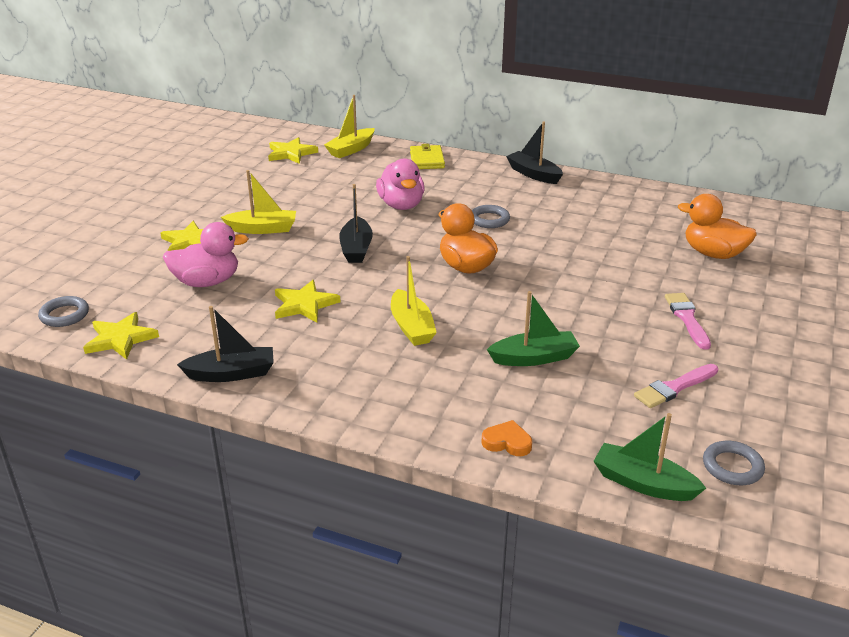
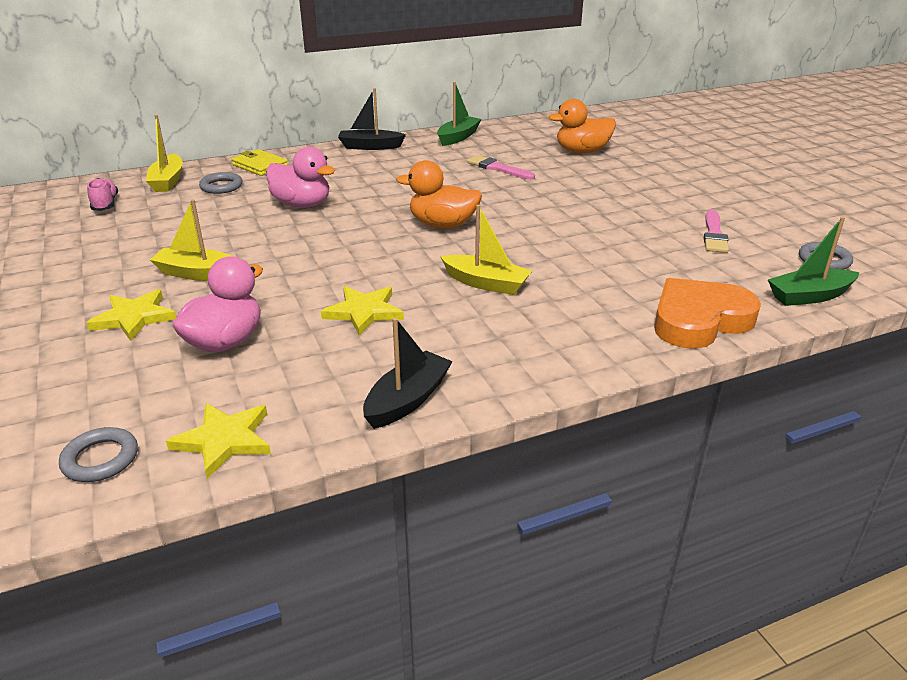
camera: 45 degrees left, 0 degrees up
(262, 229) = (198, 274): yellow boat -> yellow boat turned 120 degrees counterclockwise
(291, 153) = (105, 204): yellow star -> pink shoe
(356, 248) = (325, 250): black boat -> none
(489, 220) = (396, 187): grey ring -> grey ring (221, 186)
(507, 442) = (699, 320): orange heart -> orange heart, size x2.23
(534, 358) = (607, 260): green boat -> green boat (458, 137)
(687, 318) = (642, 193): pink brush -> pink brush (497, 168)

